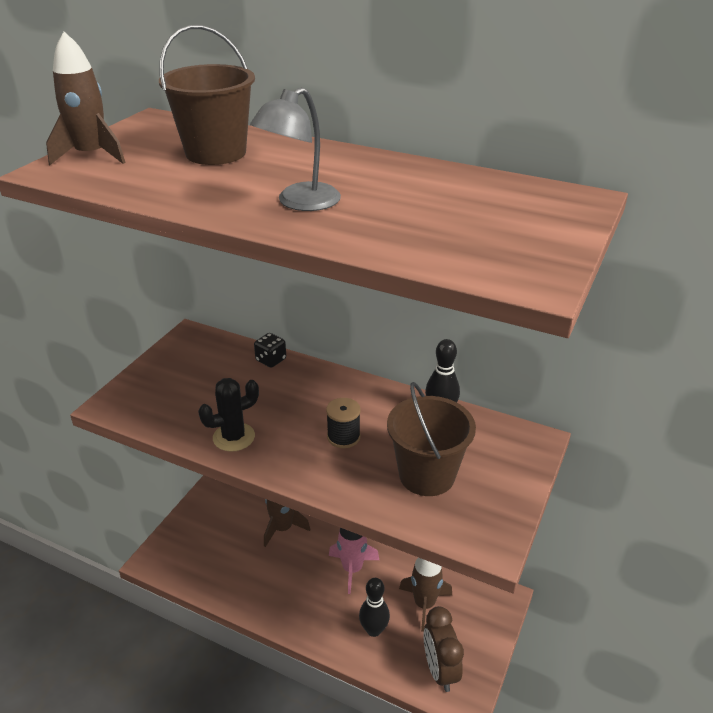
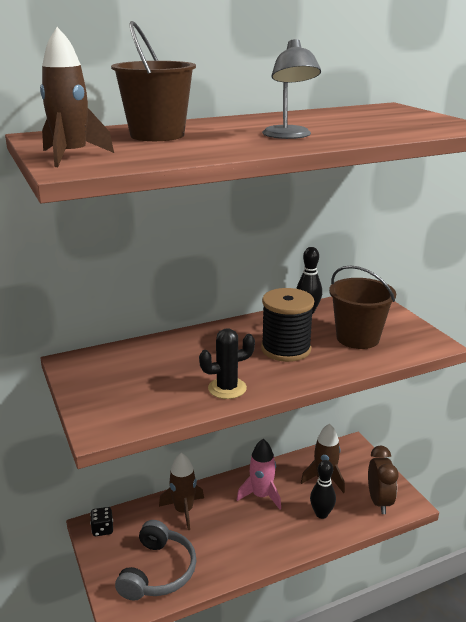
camera: 50 degrees left, 10 degrees down
(204, 557) = (158, 571): none -> grey headphones
(234, 437) = (227, 388): black cactus -> black cactus turned 60 degrees clockwise
(271, 360) = (161, 342): black dice -> black dice (102, 529)
(343, 437) = (286, 349): black spool -> black spool, size x1.80
(440, 670) = (379, 501): brown clock -> brown clock turned 120 degrees counterclockwise

